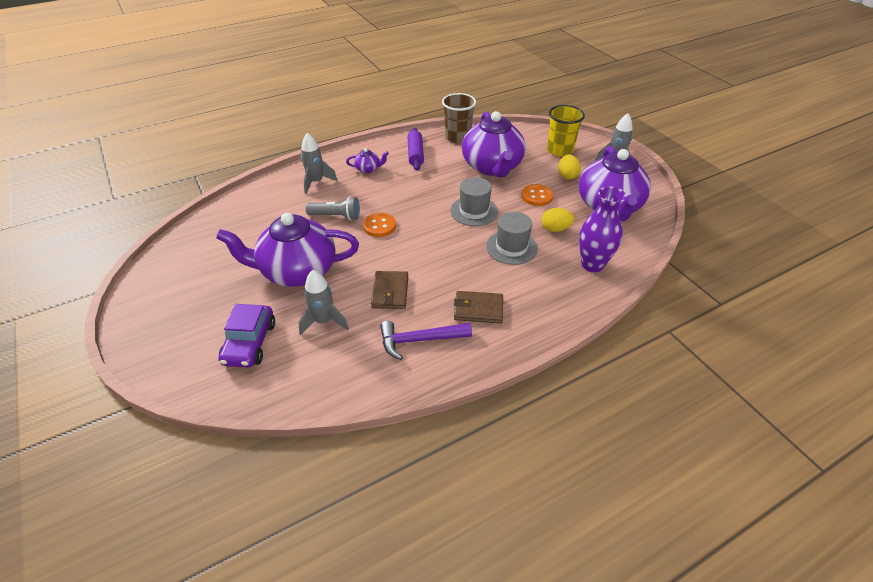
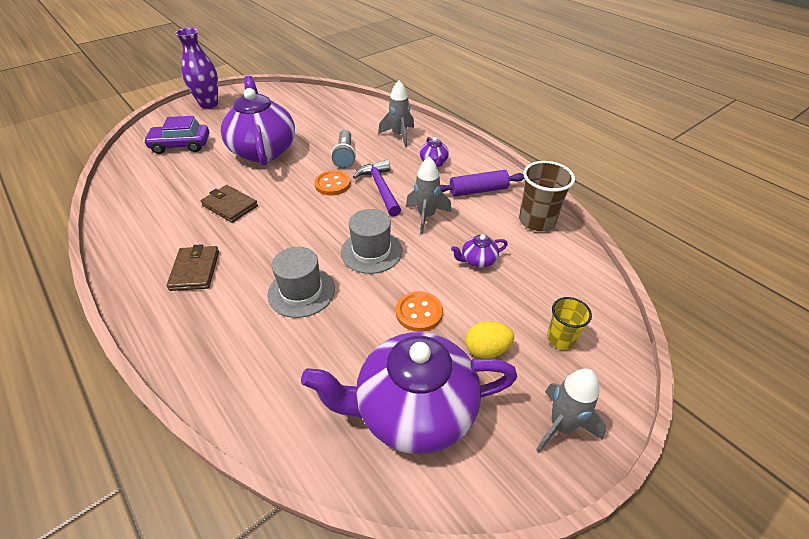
camera: 80 degrees right, 0 degrees up
(324, 321) = (197, 175): grey rocket -> grey rocket (426, 216)
(390, 292) = (230, 205): brown wallet -> brown wallet turned 45 degrees clockwise
(419, 340) = (160, 233): purple hammer -> purple hammer (380, 188)
(492, 167) = (477, 260): purple teapot -> purple teapot, size x0.40
(555, 229) = (344, 336): yellow egg -> none
(560, 150) = (561, 338): yellow cup -> yellow cup, size x0.62
(592, 265) = (265, 382): purple vase -> purple vase (209, 104)

